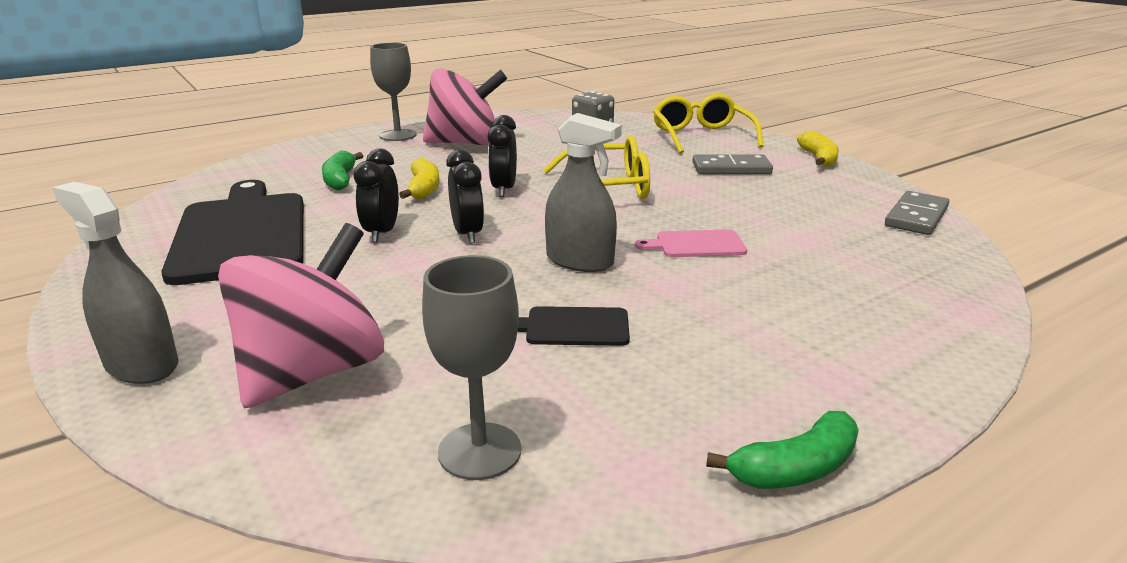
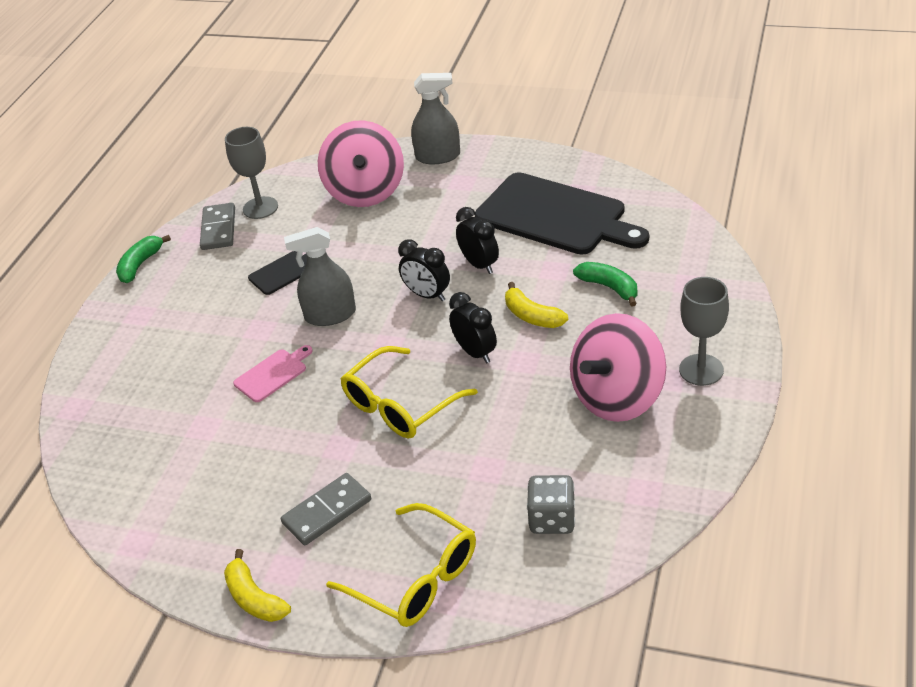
camera: 145 degrees right, 15 degrees up
(916, 217) = (126, 516): grey domino -> grey domino (218, 229)

